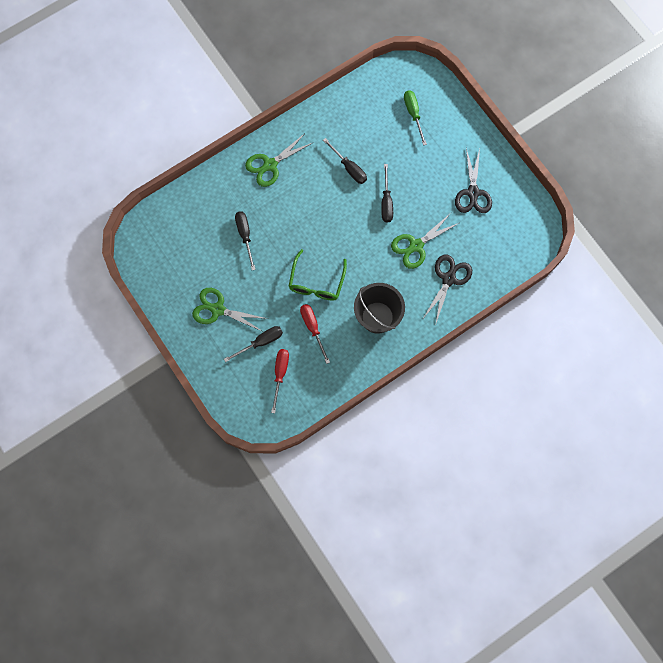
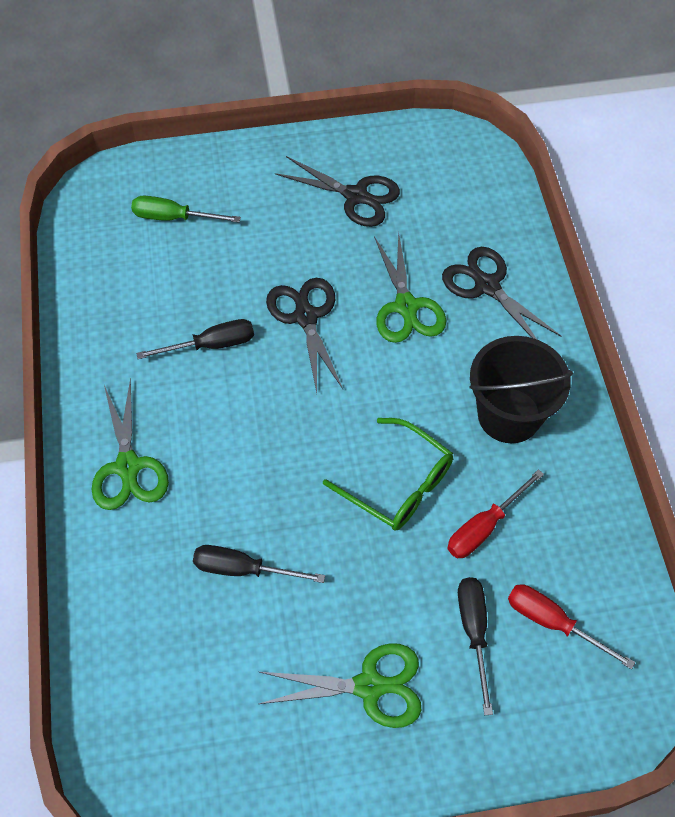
camera: 65 degrees left, 15 degrees down
(217, 309) = (370, 686): green scissors -> green scissors turned 135 degrees counterclockwise
(312, 328) = (484, 527): red screwdriver -> red screwdriver turned 45 degrees counterclockwise
(386, 202) = (305, 316): black screwdriver -> black scissors

